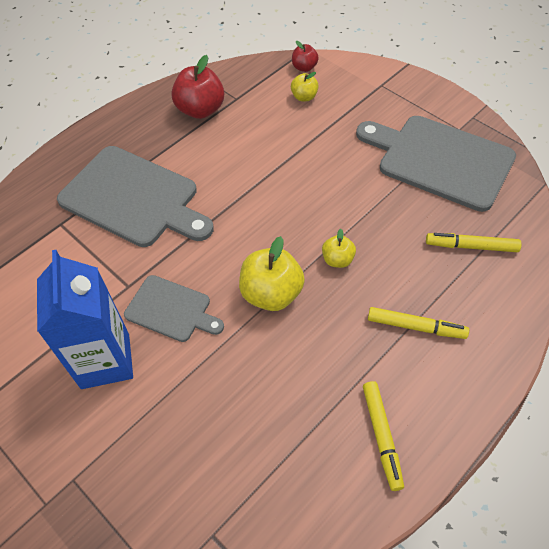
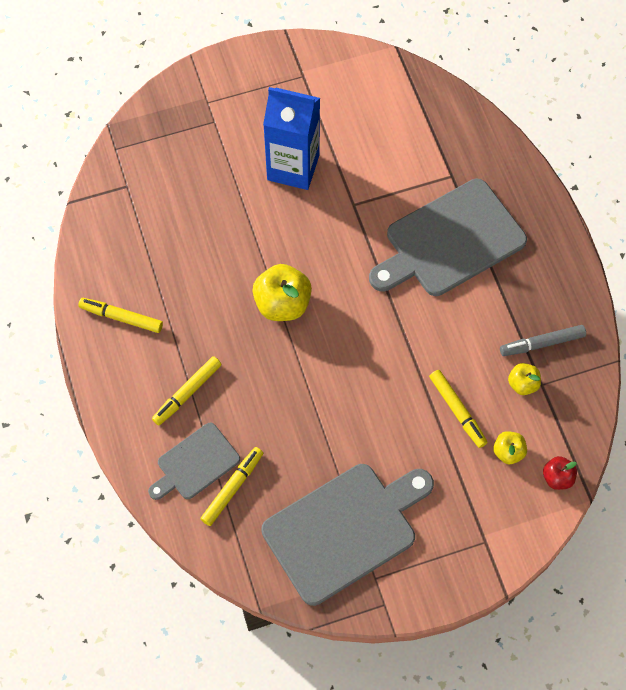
camera: 115 degrees right, 10 degrees up
(171, 310) = (312, 226): grey cutting board -> grey cutting board (195, 463)
(201, 110) = (542, 343): red apple -> grey marker
(291, 135) = (457, 410): none -> yellow marker
(338, 260) = (285, 371): yellow apple -> yellow apple (522, 384)

